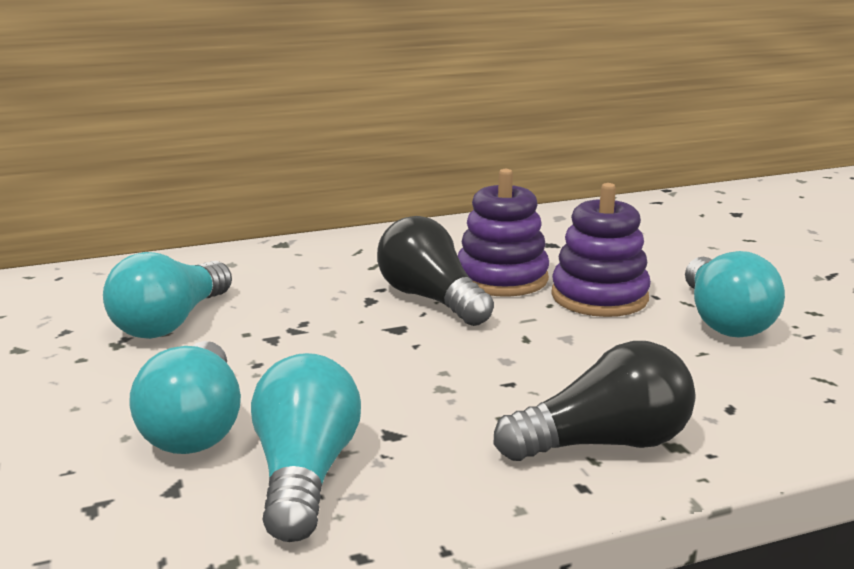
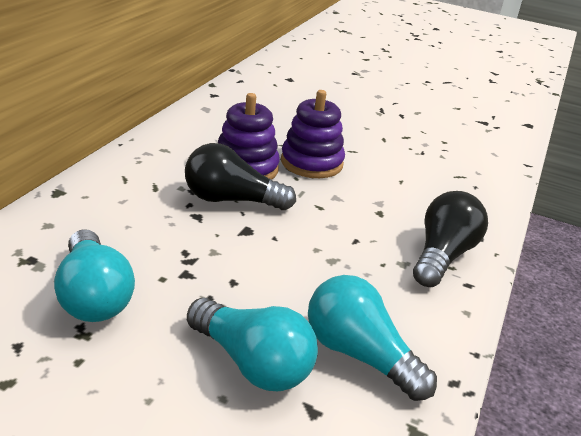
camera: 50 degrees left, 10 degrees up
(724, 320) = (382, 156): turquoise light bulb -> none

